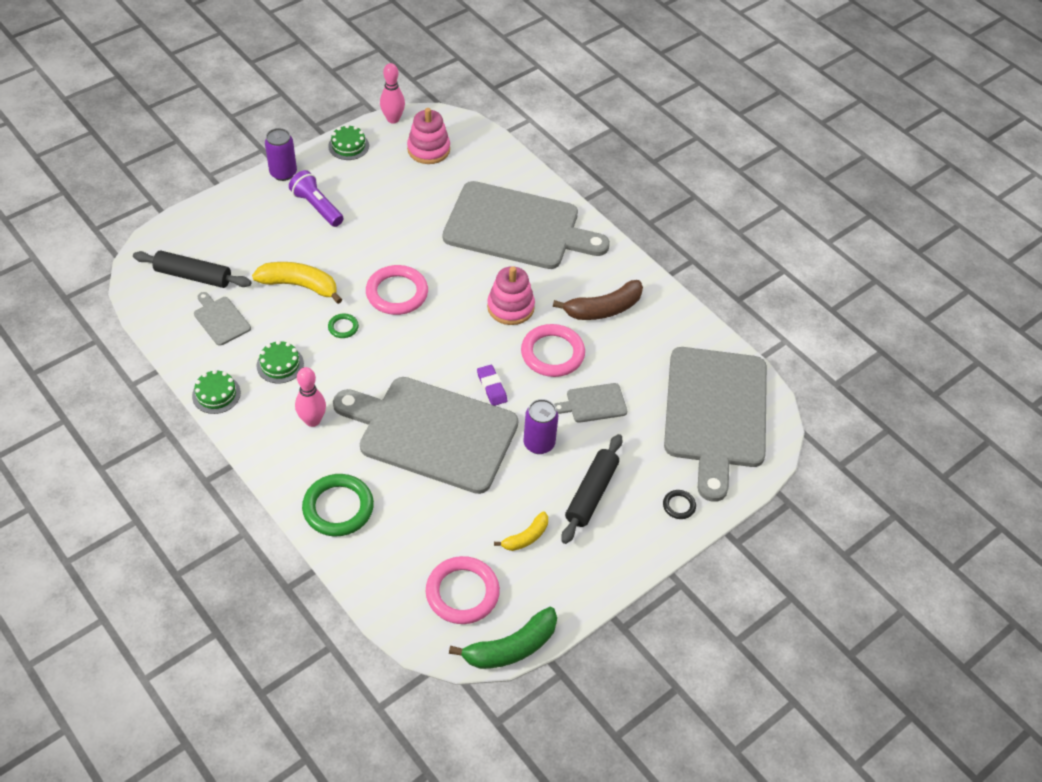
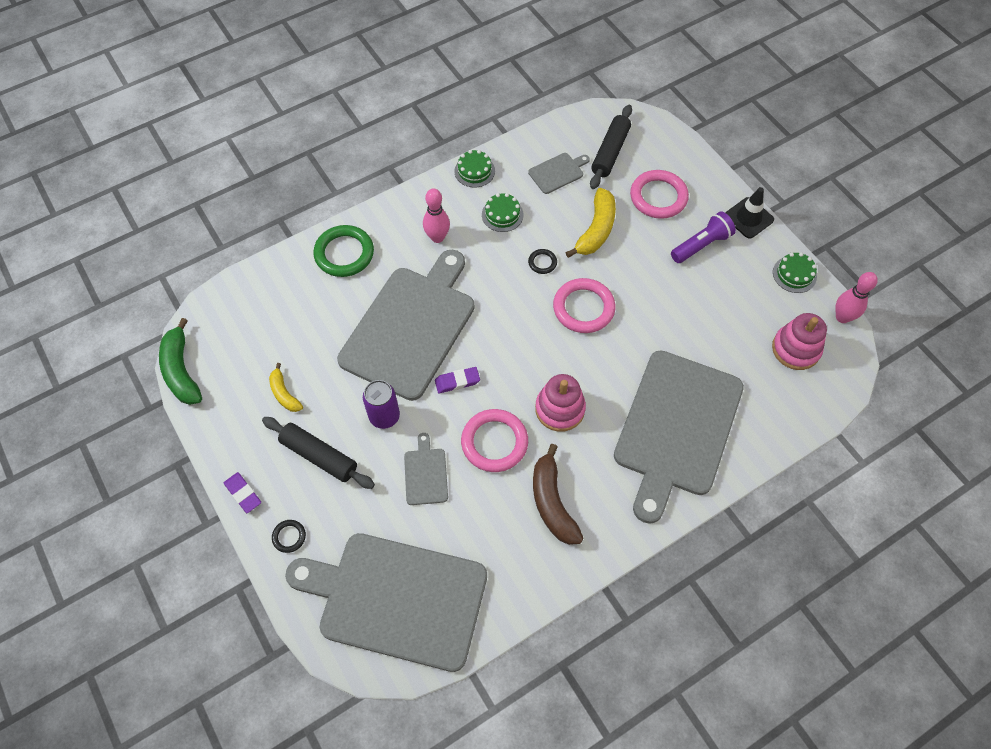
camera: 100 degrees right, 10 degrees up
(283, 173) = (748, 218): purple can -> black traffic cone
(343, 327) = (542, 262): green ring -> black ring
(462, 593) = (242, 339): pink ring -> pink ring (658, 197)
(644, 554) = (243, 494): none -> purple eraser

